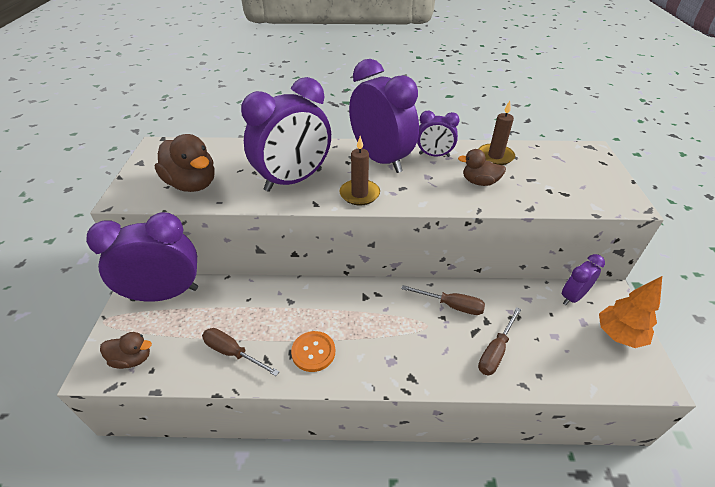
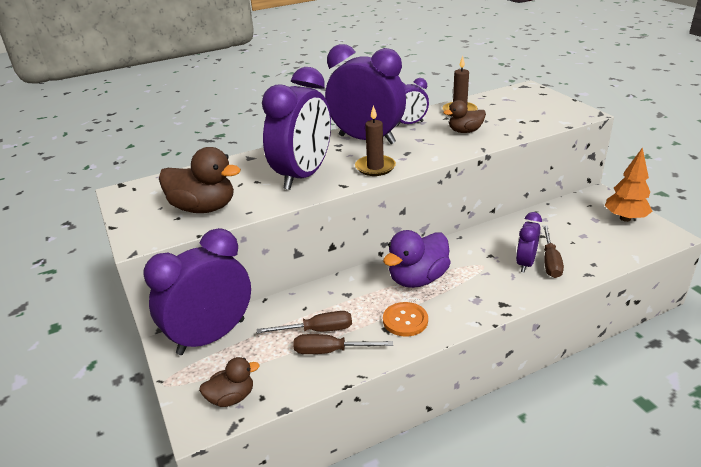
camera: 25 degrees left, 10 degrees down
(358, 313) = (417, 279): none -> purple duck
(451, 305) = (490, 245): brown screwdriver -> brown screwdriver (317, 330)
(572, 297) = (574, 206): purple clock -> purple clock (525, 263)

